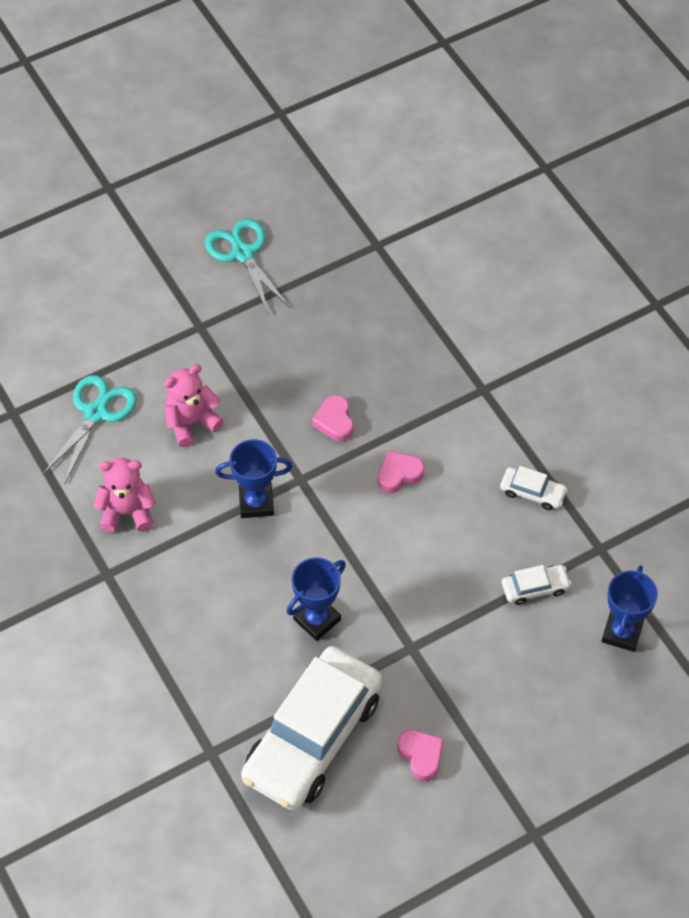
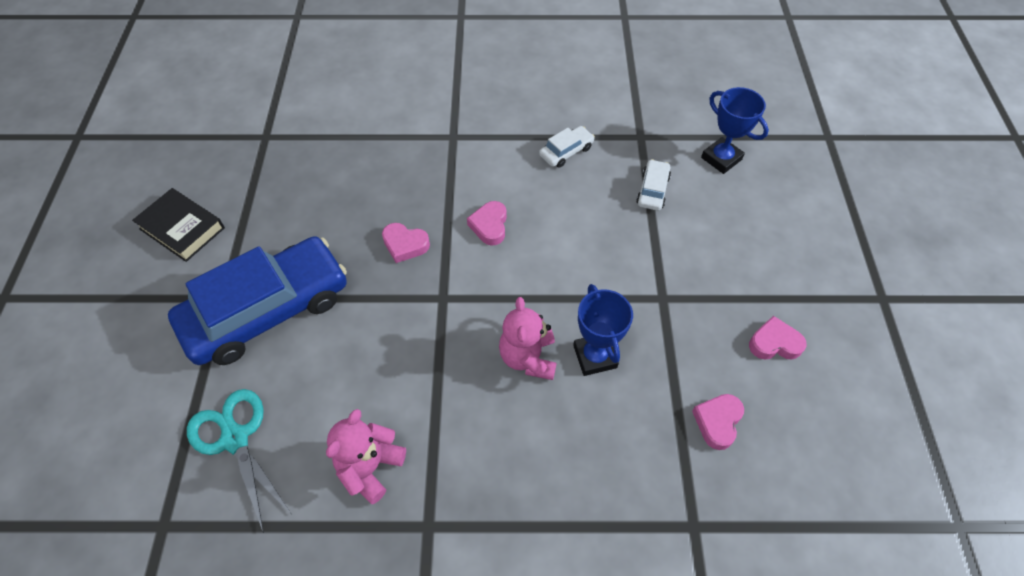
camera: 60 degrees left, 0 degrees up
(191, 422) = (316, 356): pink teddy bear -> pink teddy bear (528, 357)
(209, 364) = (267, 310): none -> blue car
(243, 254) = (182, 228): turquoise scissors -> black book
(256, 503) = (442, 345): blue trophy -> none
(312, 737) = (717, 422): white car -> pink heart

